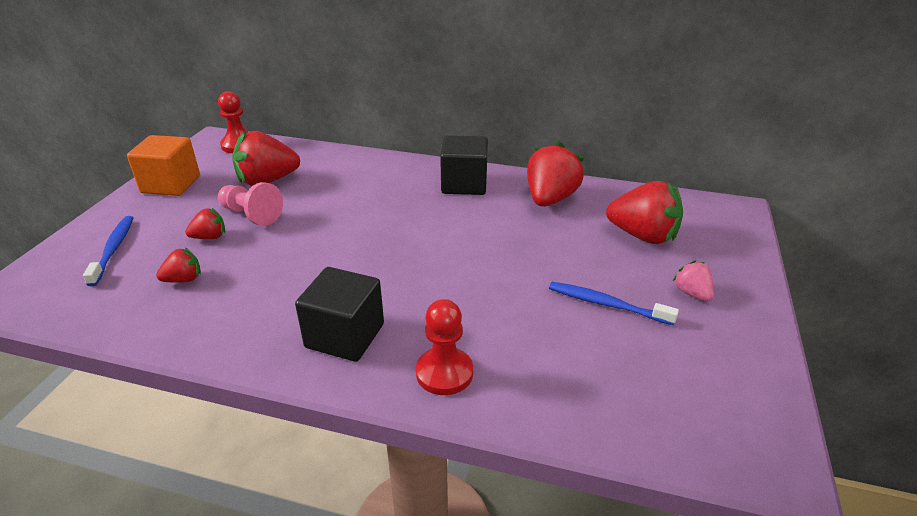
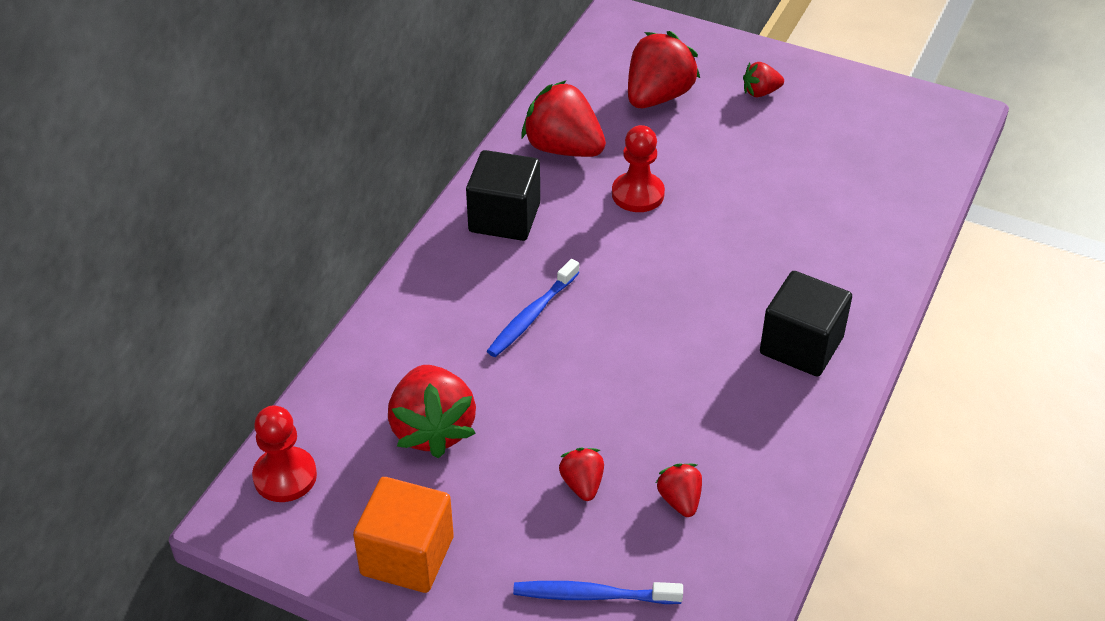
camera: 80 degrees left, 10 degrees up
(251, 215) = (532, 442): pink pawn -> none
(444, 373) = (859, 276): red pawn -> red pawn (638, 194)
(607, 304) = (771, 151): blue toothbrush -> blue toothbrush (532, 315)
(692, 293) = (760, 92): pink strawberry -> red strawberry

